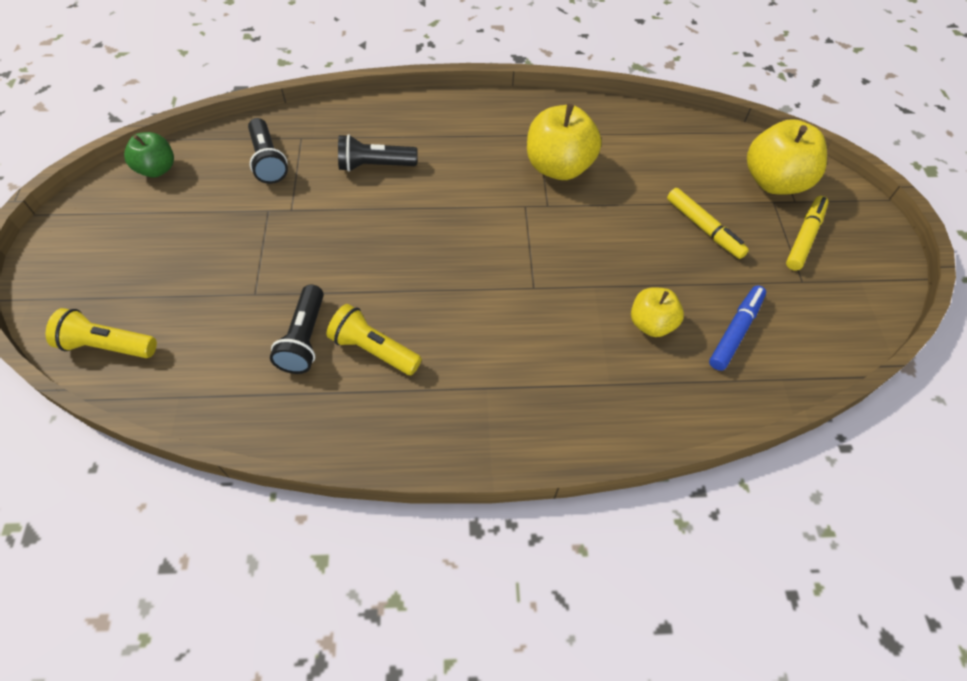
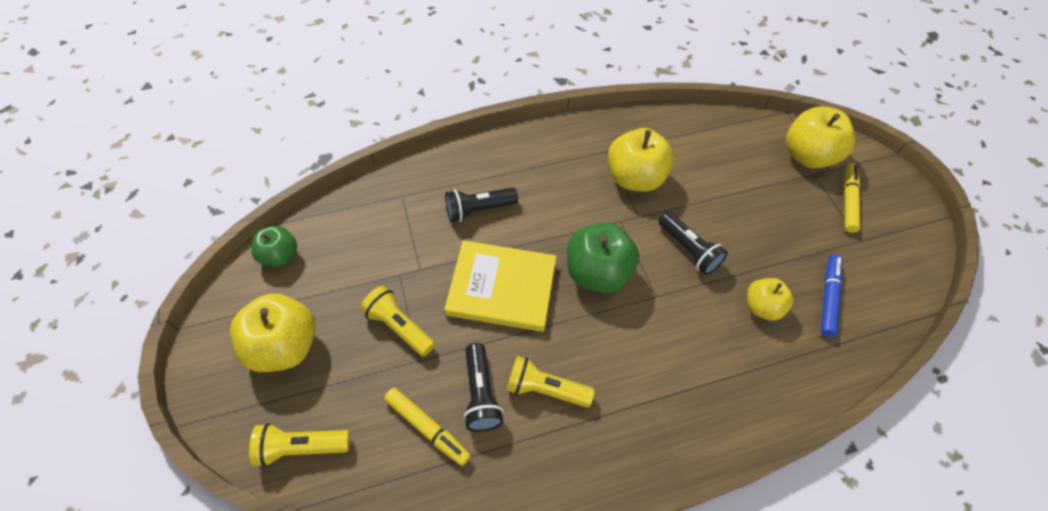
camera: 15 degrees left, 0 degrees up
(128, 251) = (284, 346): none -> yellow apple
(247, 258) = (399, 327): none -> yellow flashlight
(268, 161) = (381, 225): black flashlight -> black flashlight (688, 250)
(368, 244) = (502, 288): none -> yellow book
(477, 251) = (597, 273): none -> green apple
(704, 228) = (770, 210): yellow marker -> yellow marker (427, 428)

